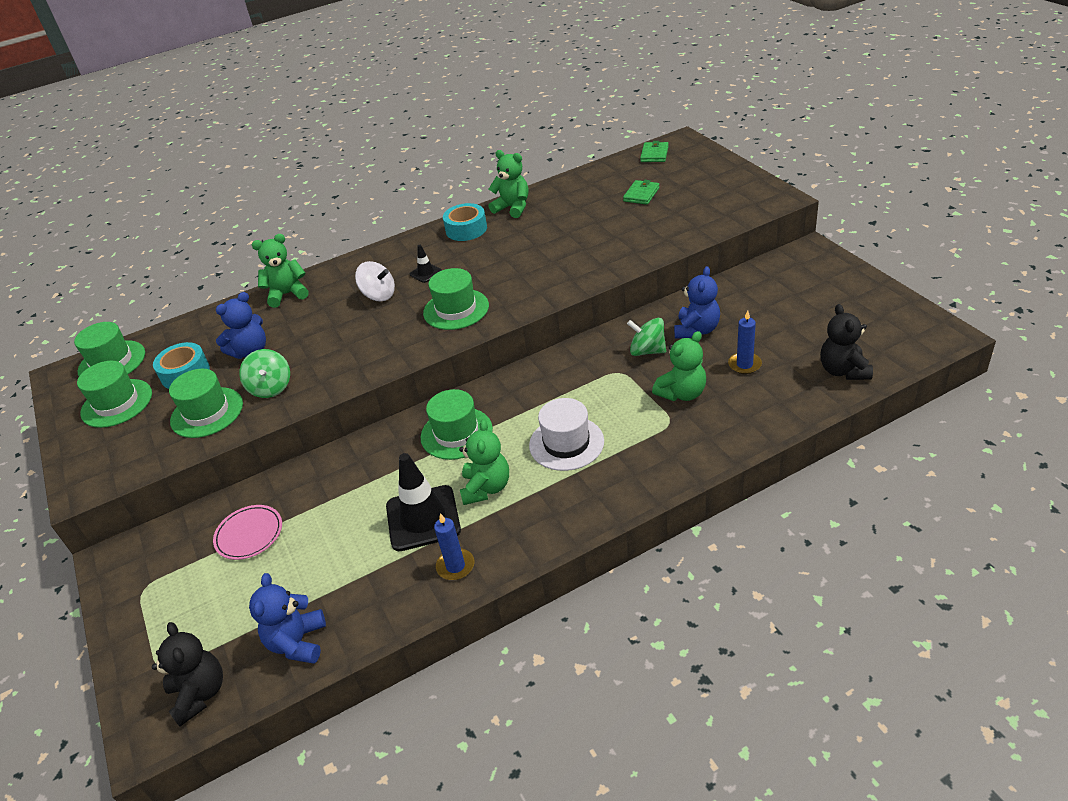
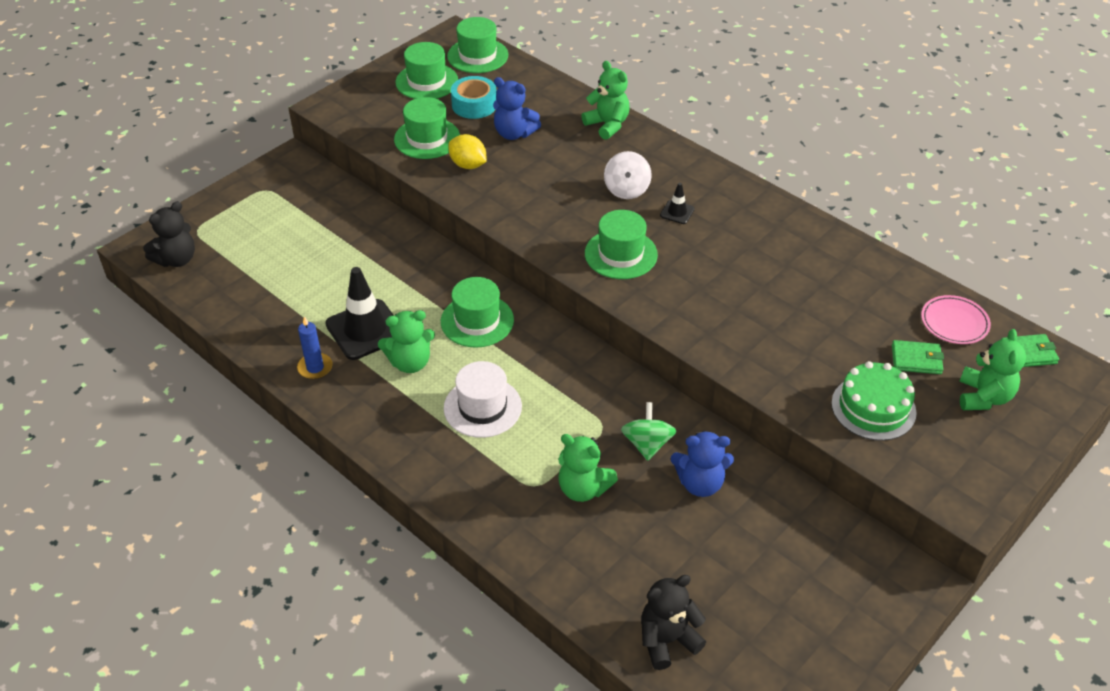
camera: 65 degrees right, 5 degrees up
(249, 534) = (328, 227): pink plate -> pink plate (954, 323)
(271, 387) = (468, 165): green spinning top -> yellow lemon
(297, 642) = (226, 296): blue teddy bear -> none
(466, 229) = (772, 220): turquoise tape -> none
(513, 208) = (833, 247): green teddy bear -> green teddy bear (983, 397)
(679, 218) = (873, 408): none -> green cake
(744, 365) = (649, 539): blue candle -> none

